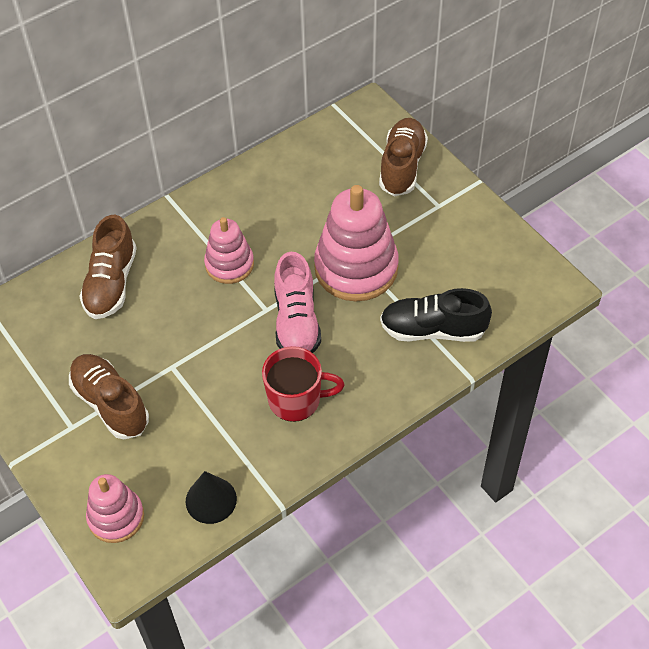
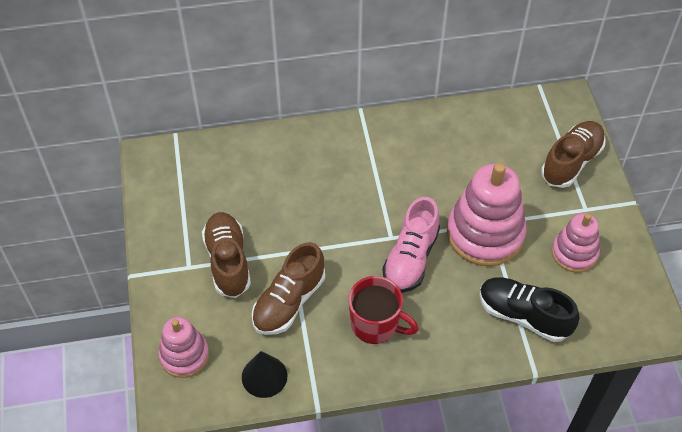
camera: 25 degrees right, 0 degrees up
(111, 283) = (279, 163): brown shoe -> brown shoe (289, 301)
(229, 264) = (381, 187): pink stacking toy -> pink stacking toy (574, 253)

